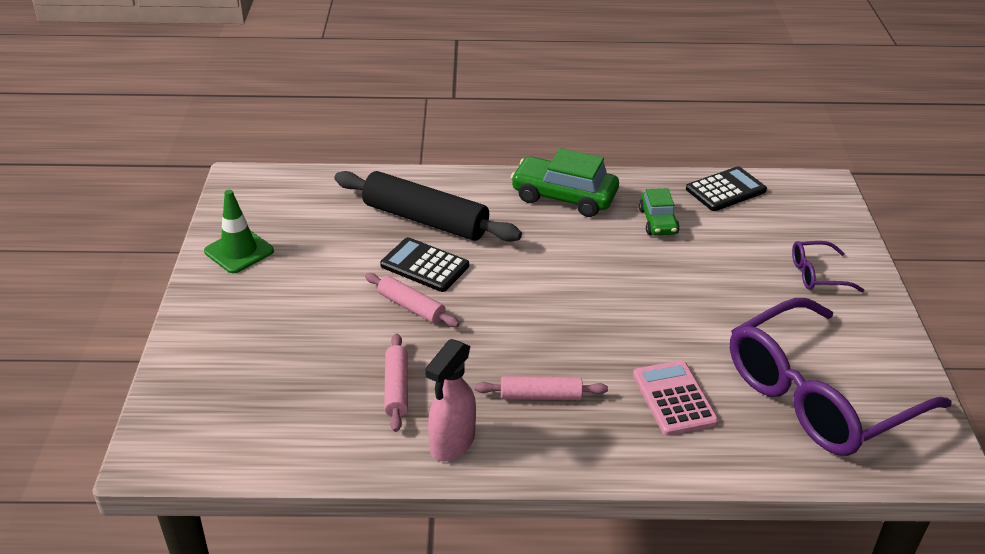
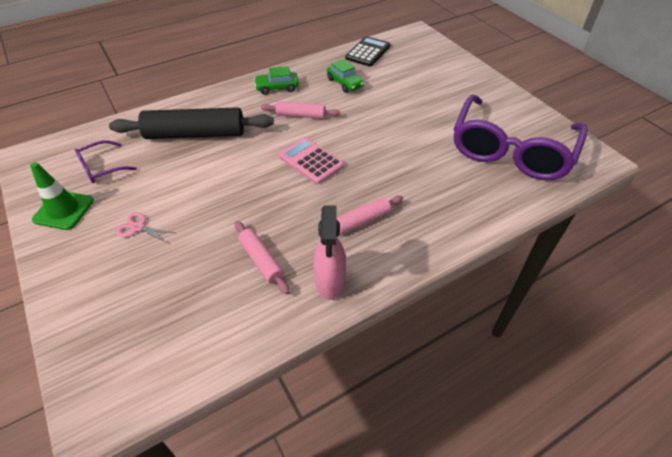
camera: 30 degrees left, 10 degrees up
(297, 299) = (138, 227): none -> pink scissors
(411, 307) = (229, 198): pink rolling pin -> pink rolling pin (300, 115)
(424, 266) = (218, 165): black calculator -> none
(564, 197) = (277, 88): green car -> green car, size x0.59
(674, 398) = (439, 186): pink calculator -> pink calculator (311, 161)
(817, 274) = (453, 82): purple glasses -> purple glasses (101, 168)

